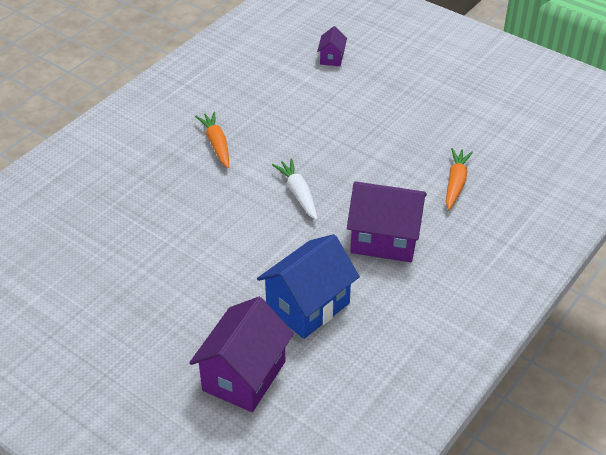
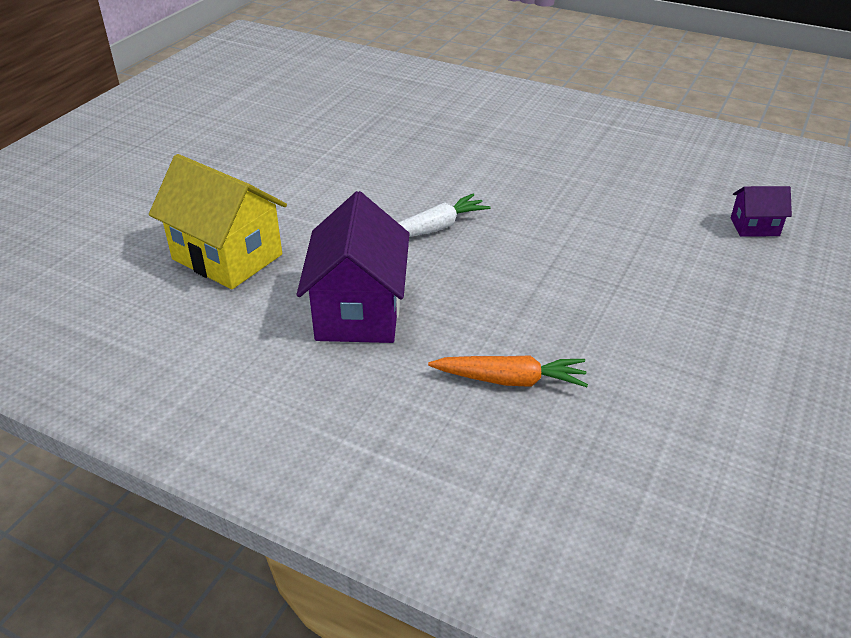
camera: 80 degrees right, 5 degrees down
(216, 144) = (506, 159): orange carrot -> none
(244, 376) = (120, 224): purple house -> none
(308, 306) = (227, 257): blue house -> yellow house

